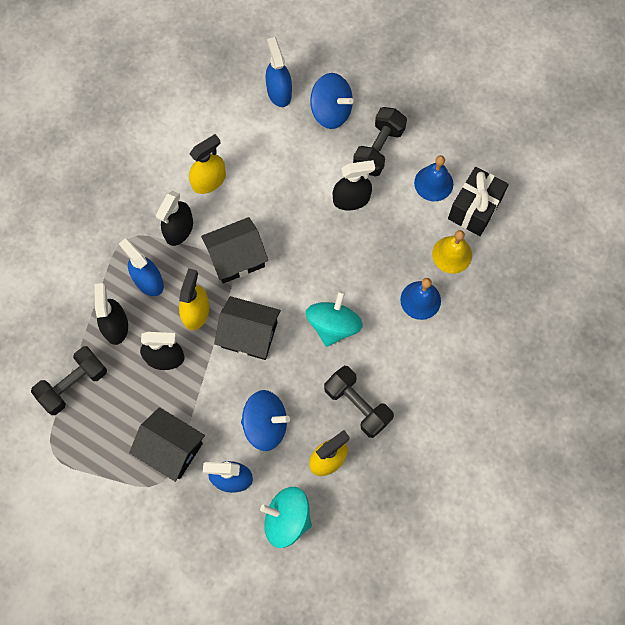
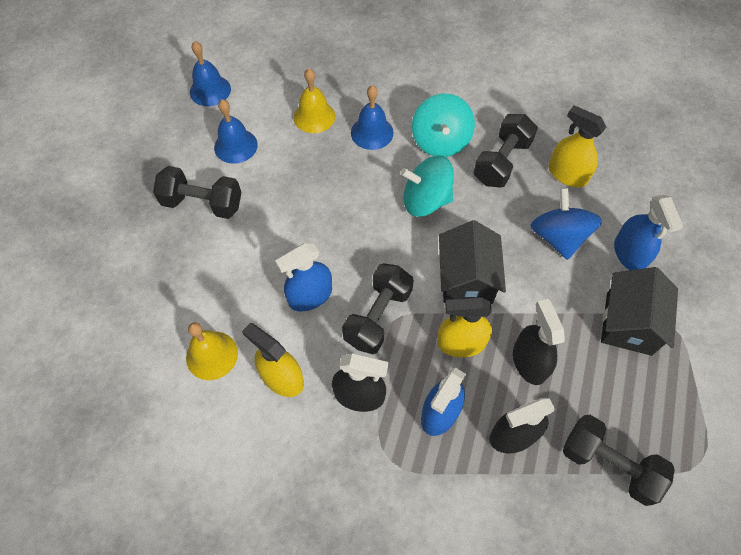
camera: 105 degrees left, 10 degrees down
(236, 258) = (378, 316): black house -> black dumbbell
(241, 137) = (212, 355): none -> yellow bell
(279, 92) = (138, 327): blue spray bottle -> blue spray bottle (310, 296)
(287, 519) = (642, 195): turquoise spinning top -> turquoise spinning top (440, 141)
(331, 111) = (159, 262): blue spinning top -> none
(351, 199) = (272, 216): black spray bottle -> none
(474, 209) = (258, 107): black gift -> none
(505, 171) = (210, 90): none -> blue bell

